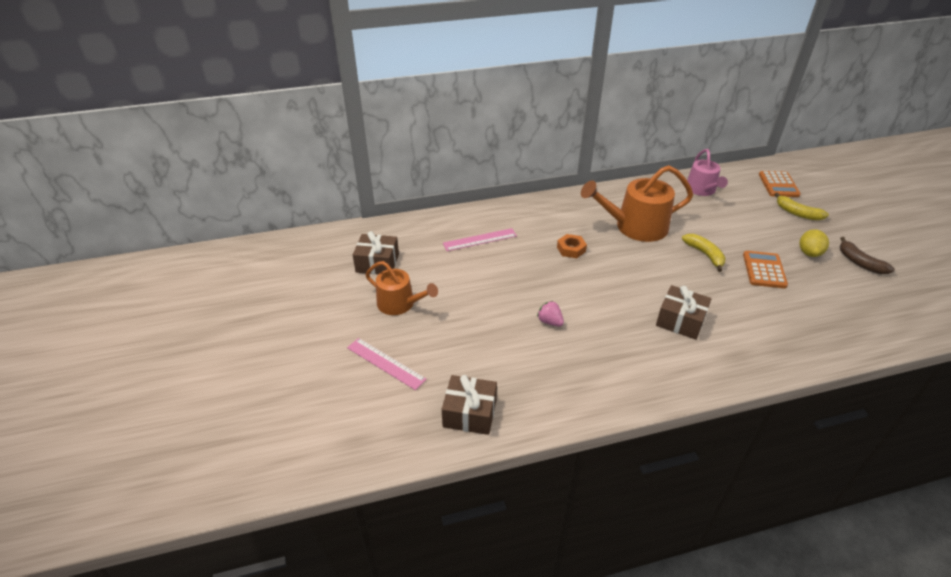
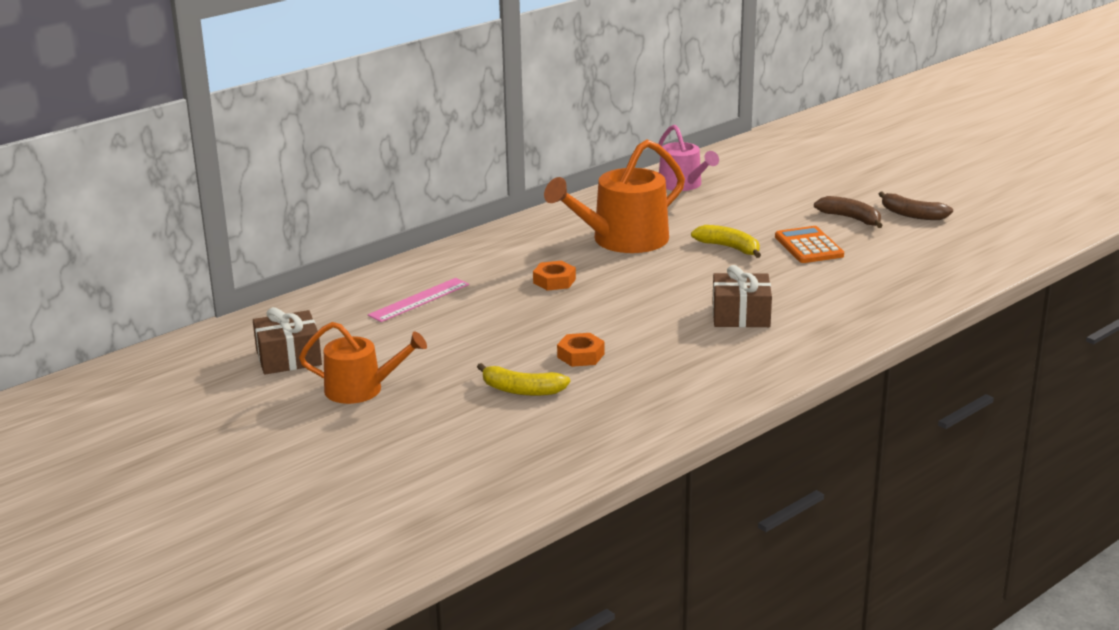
camera: 25 degrees left, 15 degrees down
(386, 363) = (394, 447): pink ruler -> none
(470, 413) = (545, 460): brown gift -> none
(550, 322) = (581, 355): pink strawberry -> orange nut
(778, 185) = (775, 160): orange calculator -> none
(797, 213) = (815, 183): yellow banana -> yellow banana (521, 390)
(809, 253) = (851, 218): yellow lemon -> brown banana

